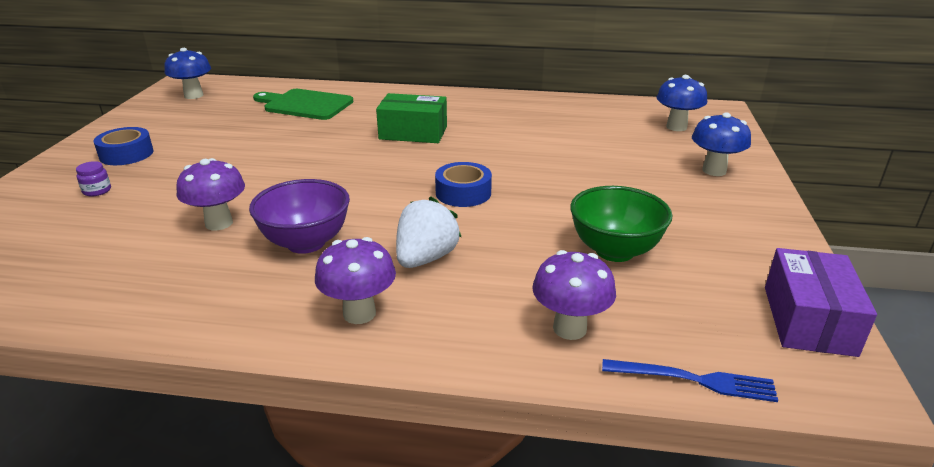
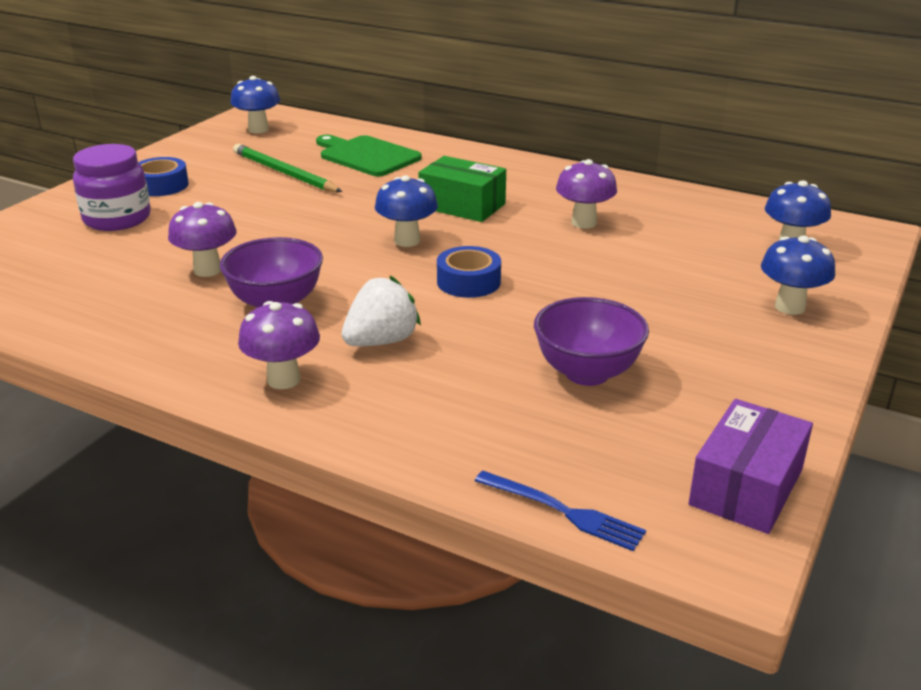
camera: 20 degrees right, 0 degrees up
(97, 191) = (117, 219): purple jar -> purple jar, size x2.44
(240, 128) = (284, 173): none -> green pencil
(387, 168) = (407, 241): none -> blue mushroom
(569, 328) = (475, 437): purple mushroom -> purple mushroom (584, 223)
(614, 251) = (587, 373): green bowl -> purple bowl

